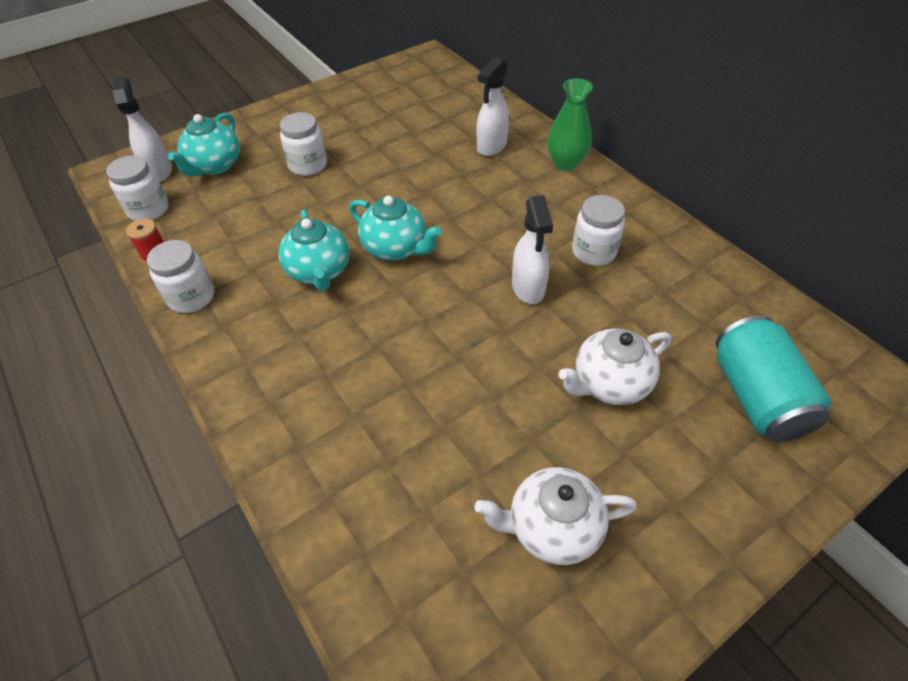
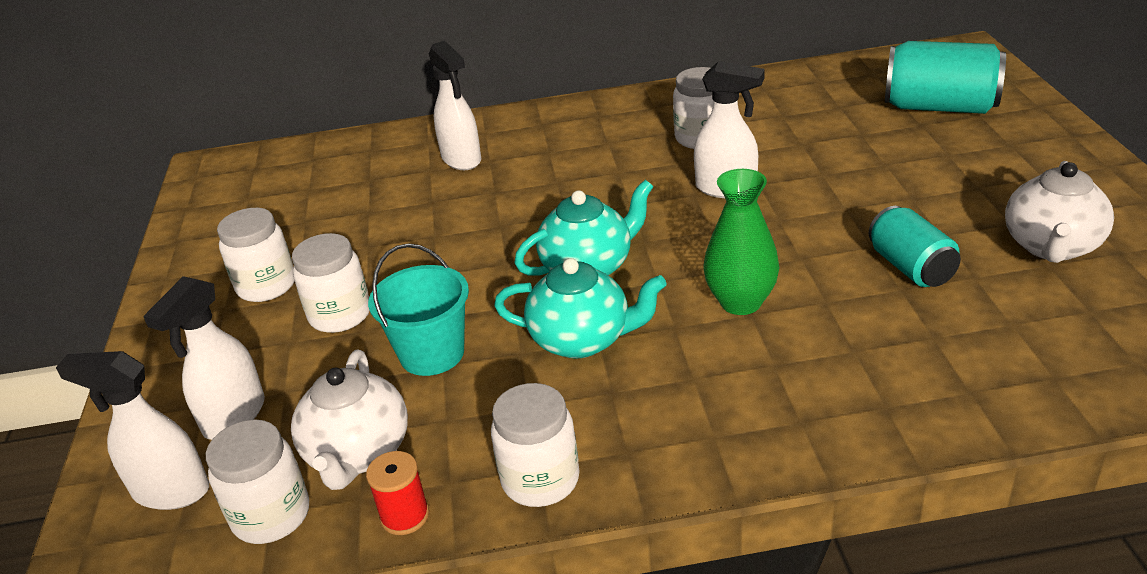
camera: 60 degrees left, 15 degrees down
(214, 166) = (234, 417): turquoise teapot -> white spray bottle
(285, 214) = (432, 354): none -> turquoise bucket
(323, 128) = (266, 286): none -> white jar
(473, 428) = (911, 267): none -> turquoise can
(566, 163) = (543, 120): green vase -> green vase (740, 302)
(609, 383) = (888, 174): white teapot -> white teapot (358, 454)

